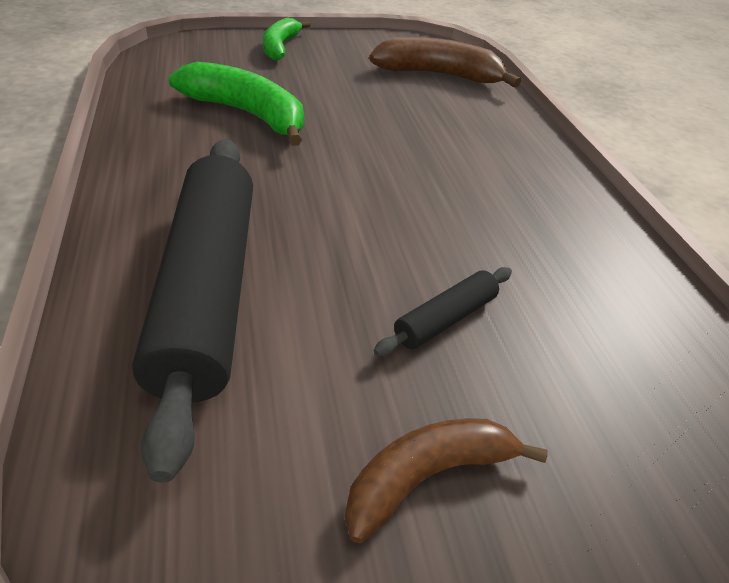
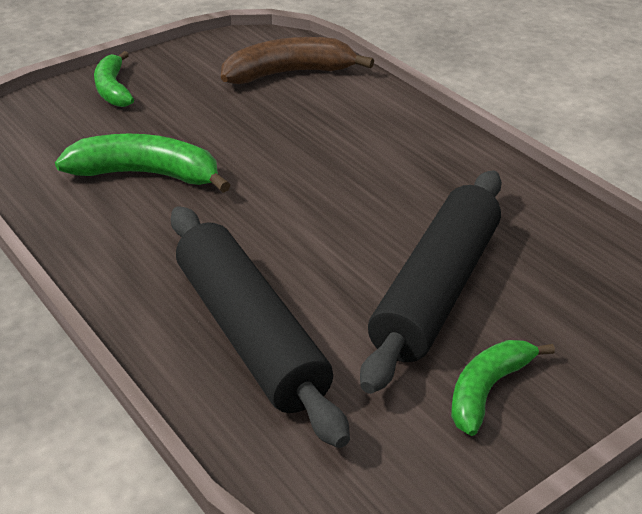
camera: 20 degrees left, 5 degrees down
(428, 475) = (487, 390): brown banana -> green banana
(445, 319) = (437, 291): black rolling pin -> black rolling pin, size x2.32

